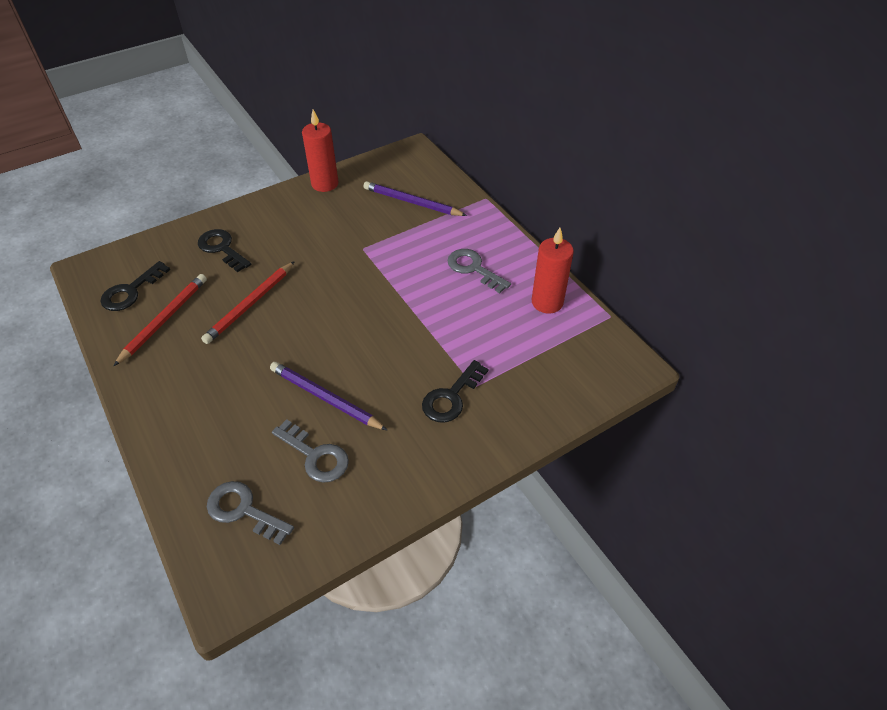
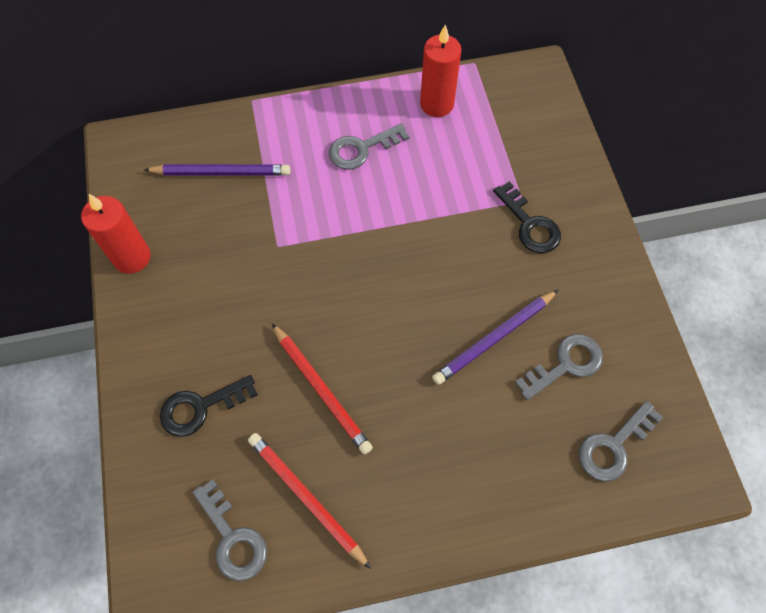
camera: 70 degrees left, 15 degrees up
(131, 291) = (232, 538): black key -> grey key
(412, 202) = (221, 173): purple pencil -> purple pencil turned 135 degrees counterclockwise

